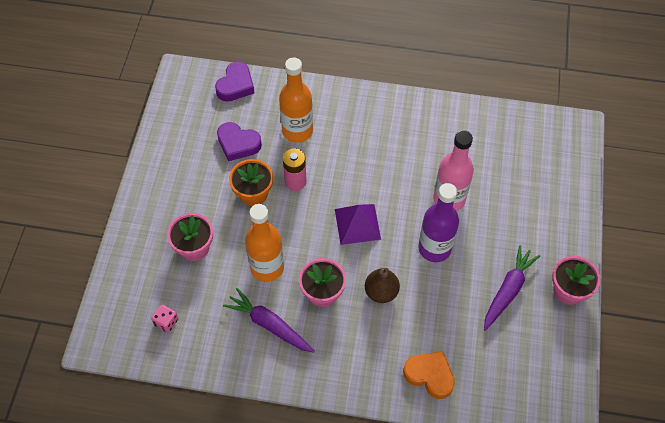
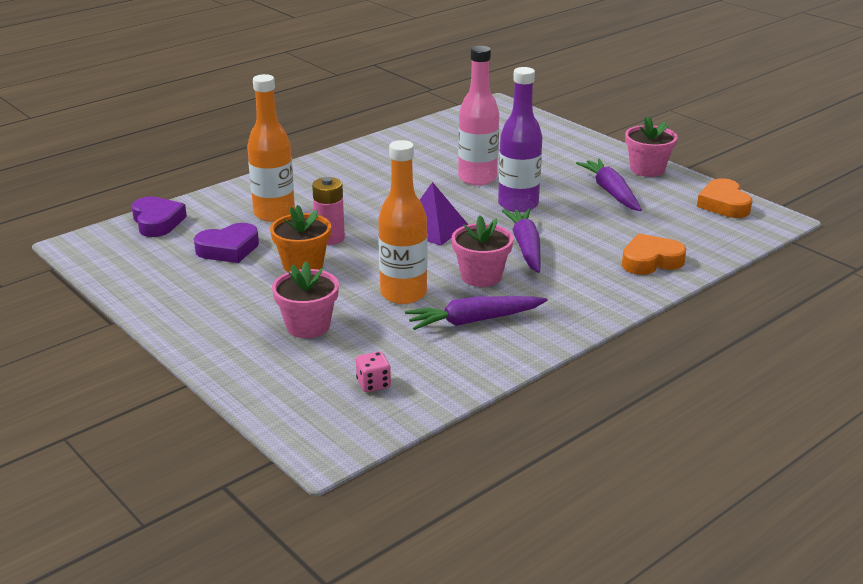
camera: 50 degrees left, 30 degrees down
(381, 292) = (526, 247): brown pear -> purple carrot
(560, 373) = (724, 204): none -> orange heart

